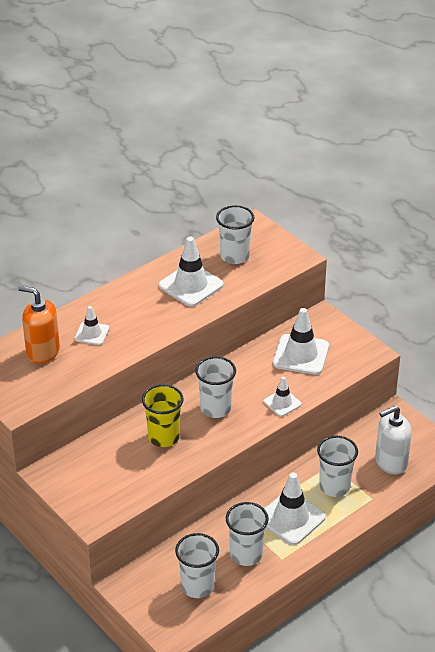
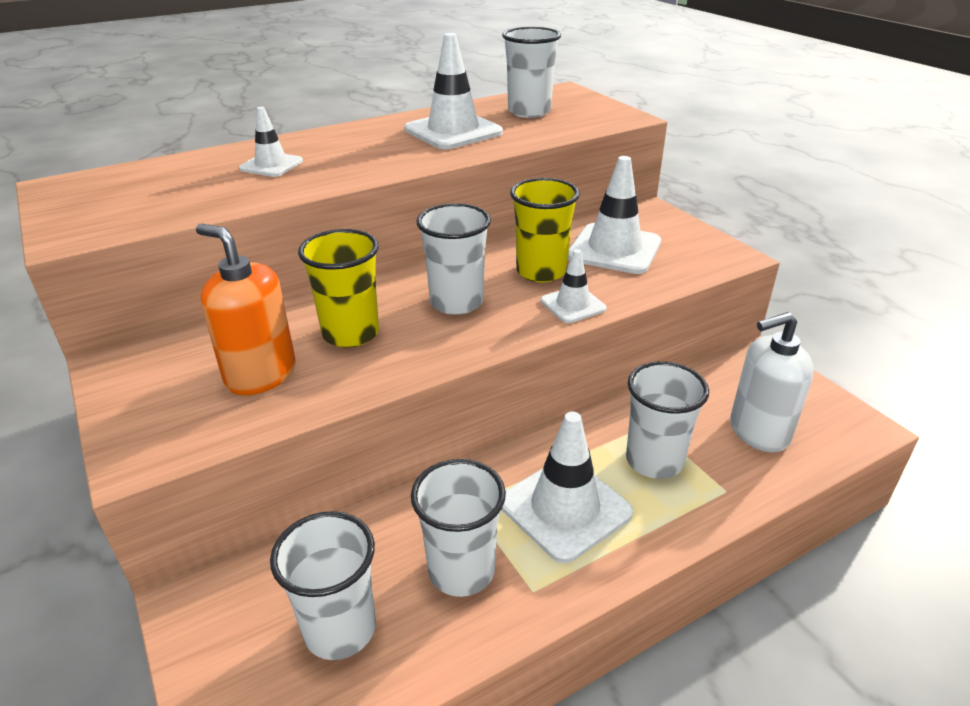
camera: 10 degrees right, 5 degrees down
(43, 352) = (178, 178): orange soap dispenser -> orange soap dispenser (260, 375)
(259, 379) = (541, 271): none -> yellow cup

